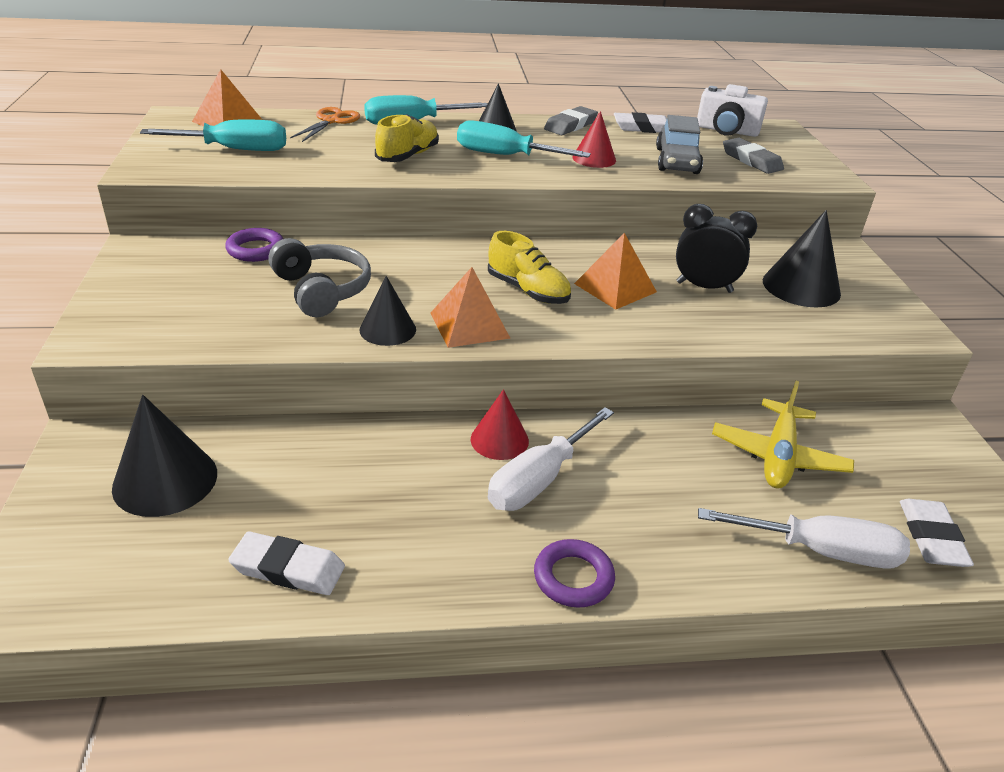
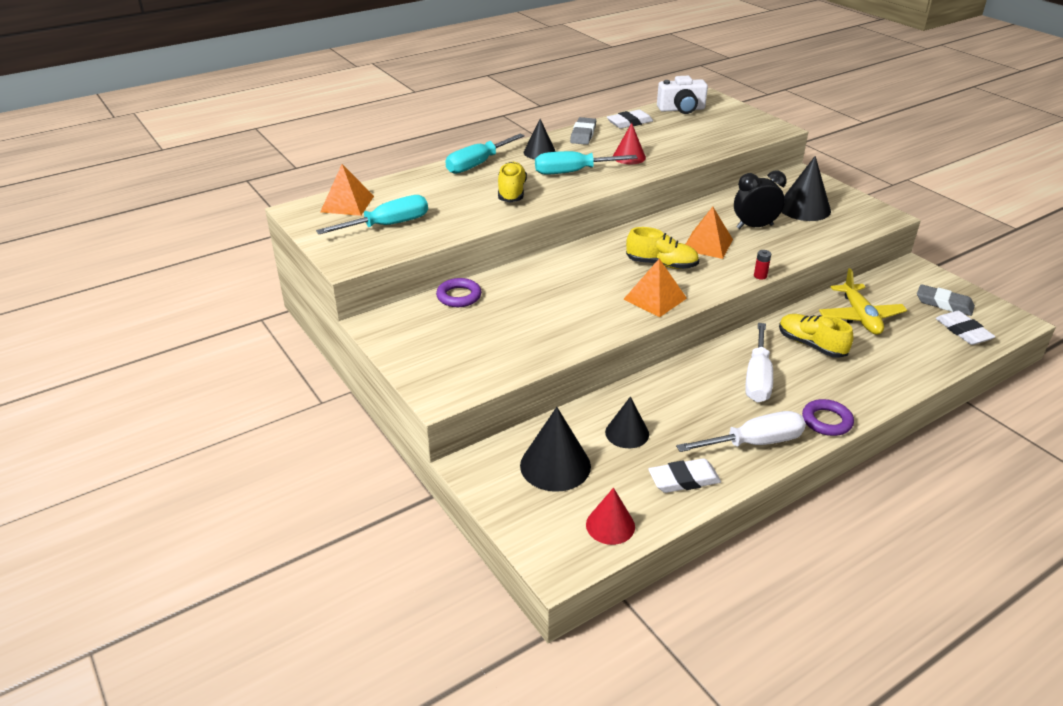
camera: 25 degrees left, 0 degrees up
(322, 290) = (540, 308): grey headphones -> none
(331, 121) = (420, 180): orange scissors -> none
(387, 329) = (612, 319): black cone -> black cone (627, 433)
(499, 440) = (713, 365): red cone -> red cone (610, 525)
(641, 345) = (760, 276): none -> red battery
(664, 466) = (811, 345): none -> yellow shoe
(677, 161) = (679, 143): grey car -> none
(751, 160) = (720, 129): grey eraser -> grey eraser (944, 303)
(821, 551) = (923, 359): white screwdriver -> white screwdriver (754, 443)

